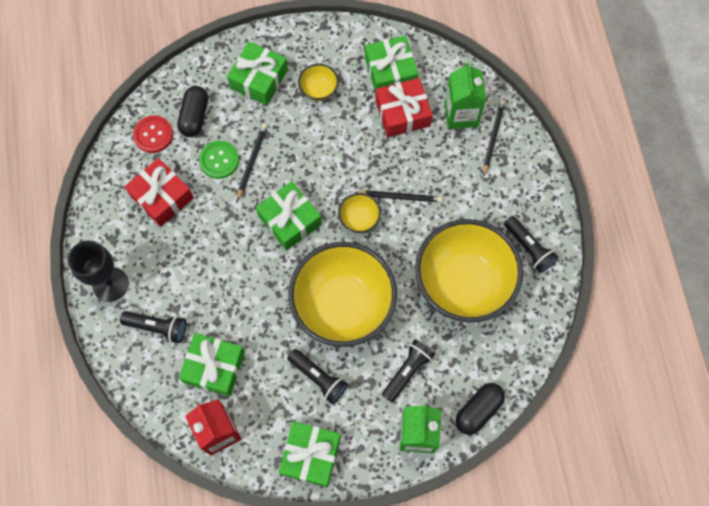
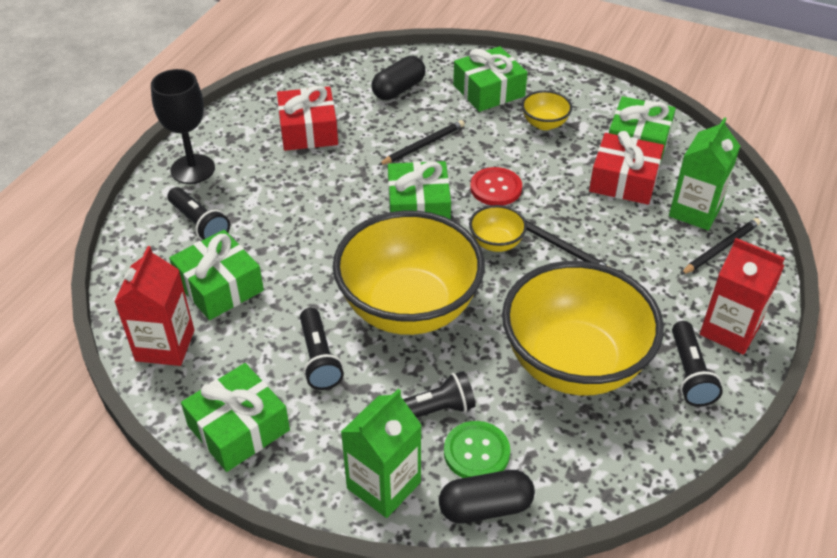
camera: 35 degrees right, 25 degrees down
(153, 135) = (346, 85): red button -> red button (496, 188)
(219, 160) = (391, 130): green button -> green button (476, 452)
(532, 201) = (729, 330): none -> red carton

